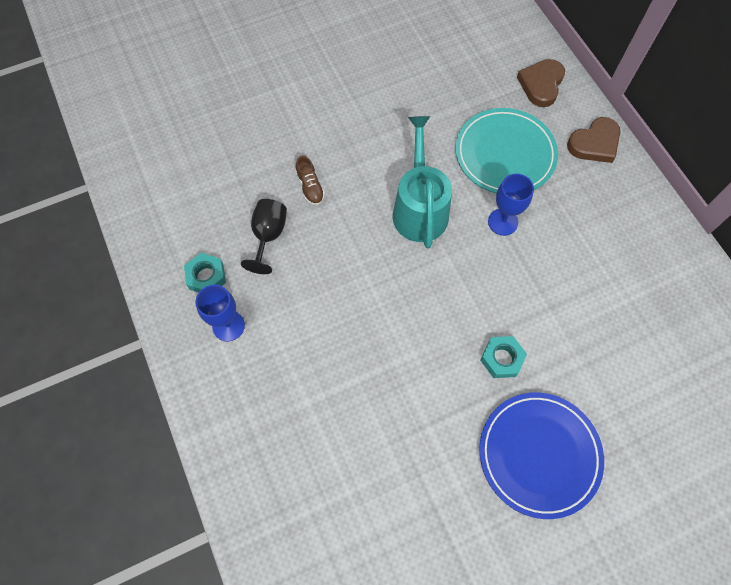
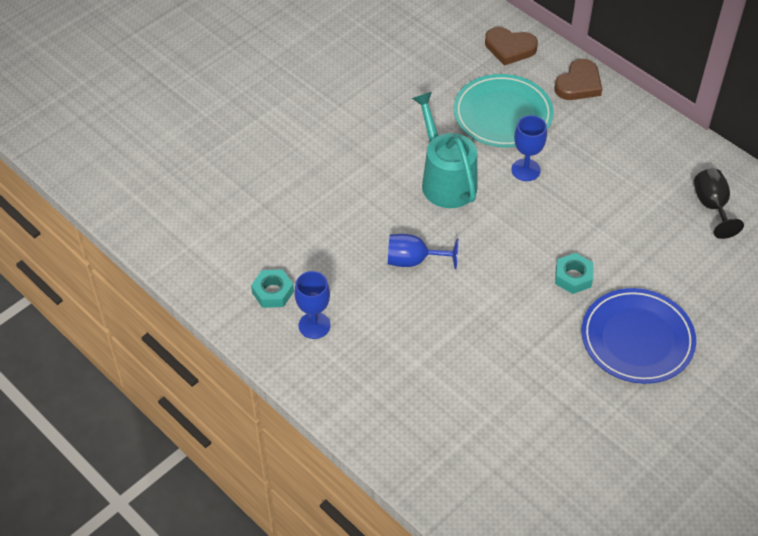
camera: 20 degrees left, 15 degrees down
(268, 236) = (315, 242): black goblet -> black goblet (712, 206)
(310, 187) = (335, 191): brown shoe -> none
(352, 287) = (414, 261): none -> blue goblet
(541, 84) = (509, 48): brown heart -> brown heart turned 75 degrees counterclockwise

